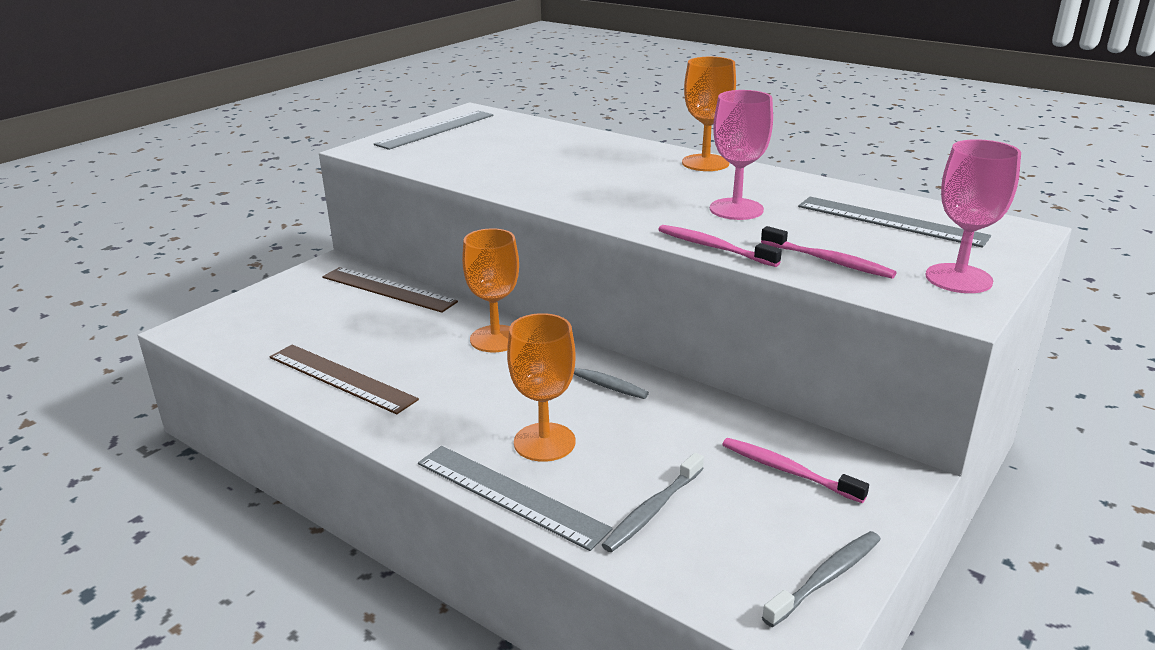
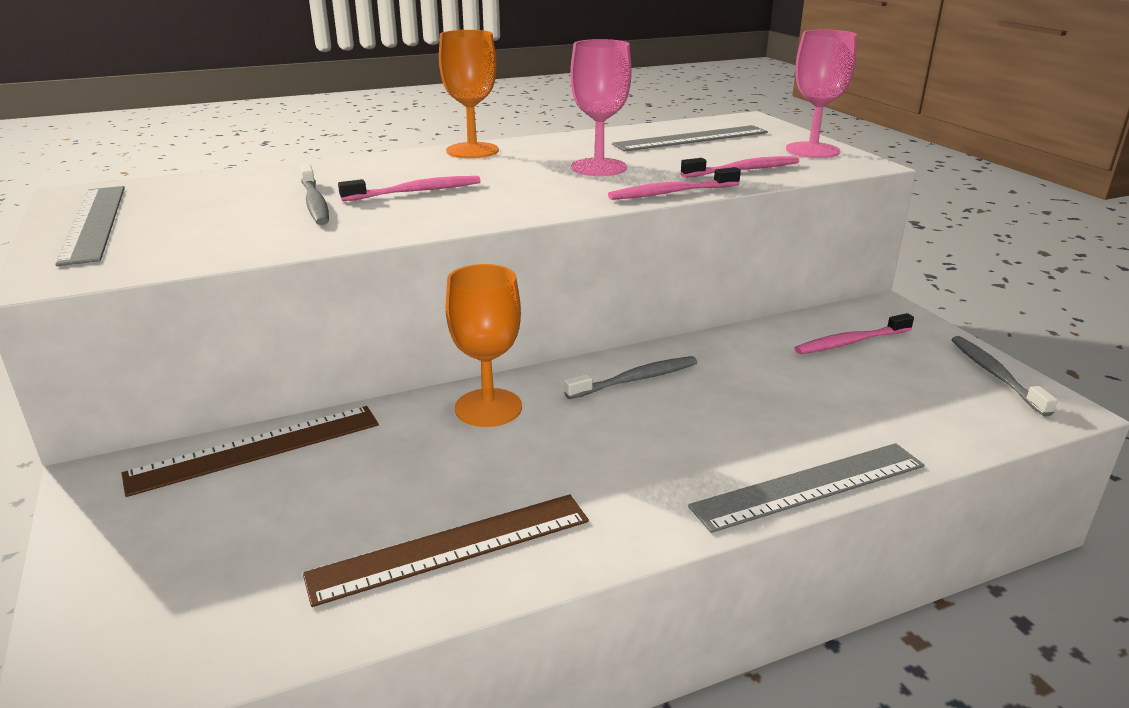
camera: 60 degrees left, 0 degrees up
(544, 442) = (727, 438): orange goblet -> none
(589, 174) = (415, 191): none -> pink toothbrush
(653, 510) = (875, 416): grey toothbrush -> grey toothbrush (315, 203)

